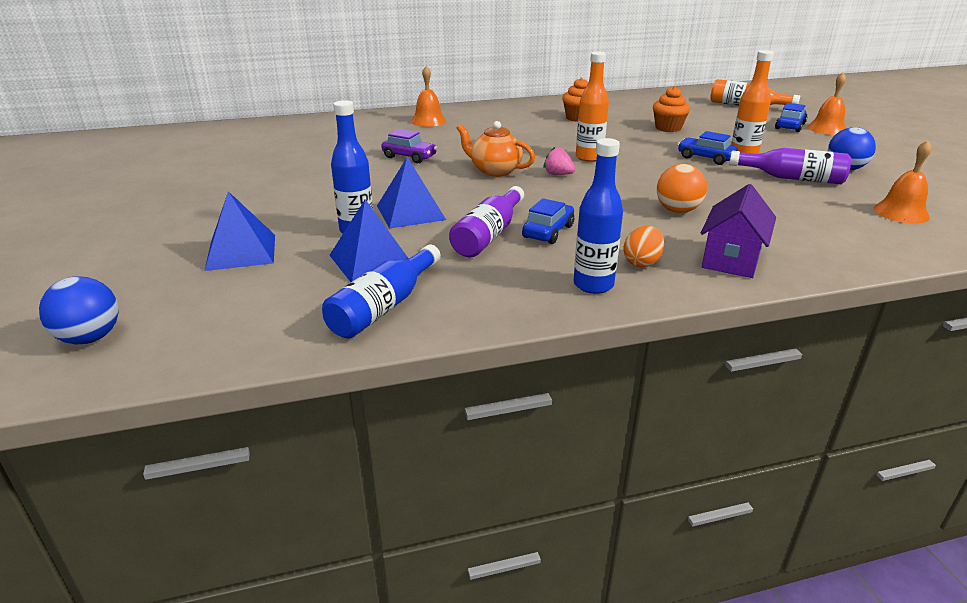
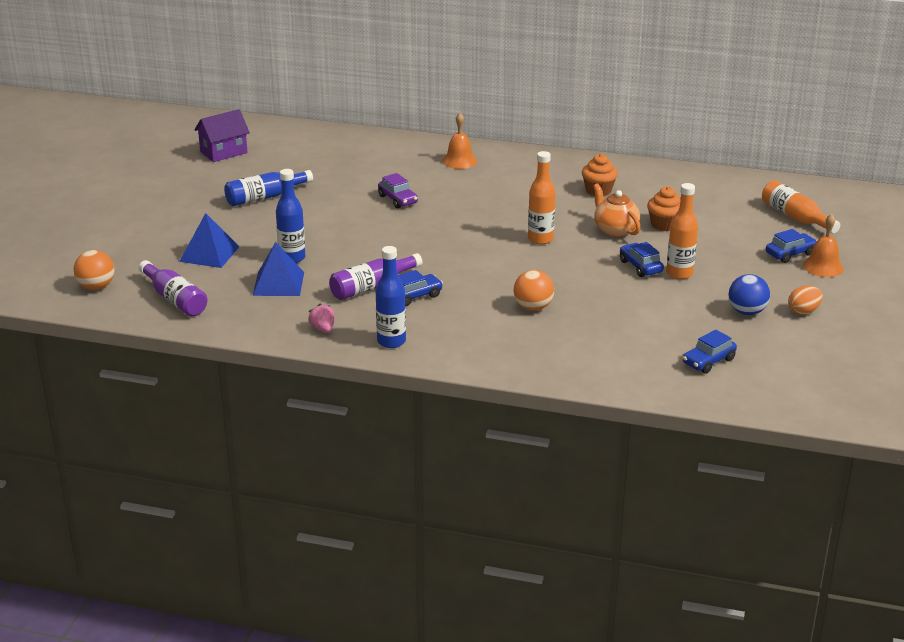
camera: 30 degrees right, 0 degrees up
(90, 338) = (96, 287): blue ball -> orange ball
(384, 306) = (255, 316): blue bottle -> blue bottle (265, 197)
(410, 212) = (341, 253): blue pyramid -> none
(495, 171) = (446, 232): orange teapot -> orange teapot (615, 230)
(558, 174) = (491, 249): pink strawberry -> pink strawberry (323, 329)
(642, 262) = (444, 337): orange egg -> orange egg (803, 311)
(731, 259) = (508, 354): purple house -> purple house (223, 152)
(791, 178) = (679, 307): purple bottle -> purple bottle (175, 299)
(901, 212) = (708, 361): orange bell -> blue car

